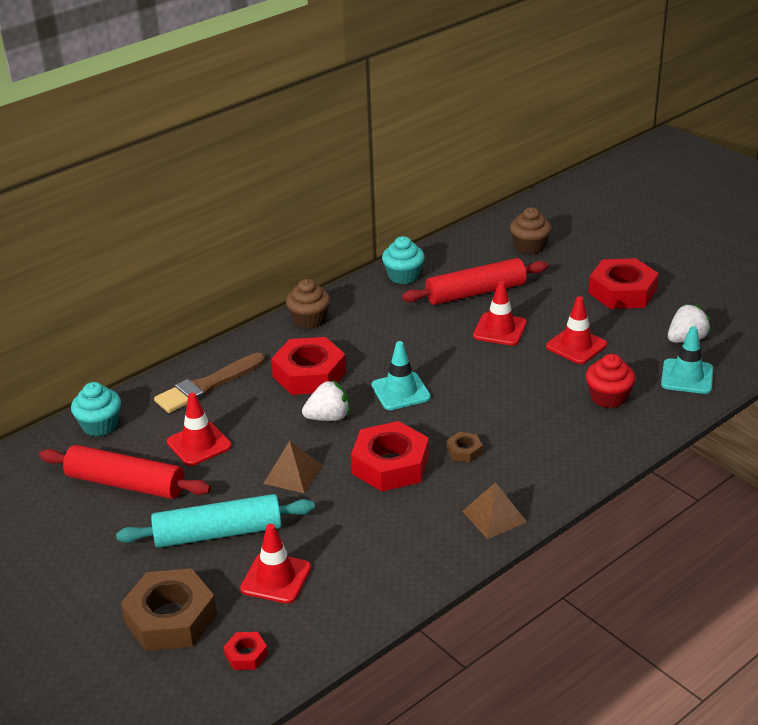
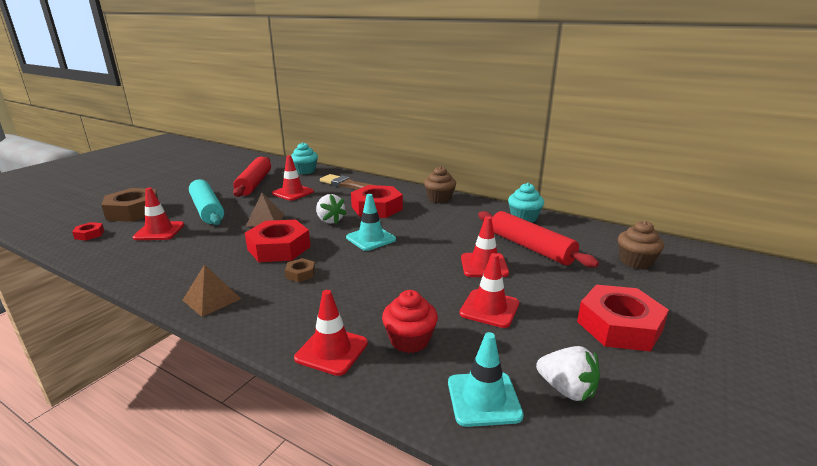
camera: 70 degrees right, 10 degrees down
(610, 441) = (331, 350): none -> red traffic cone

